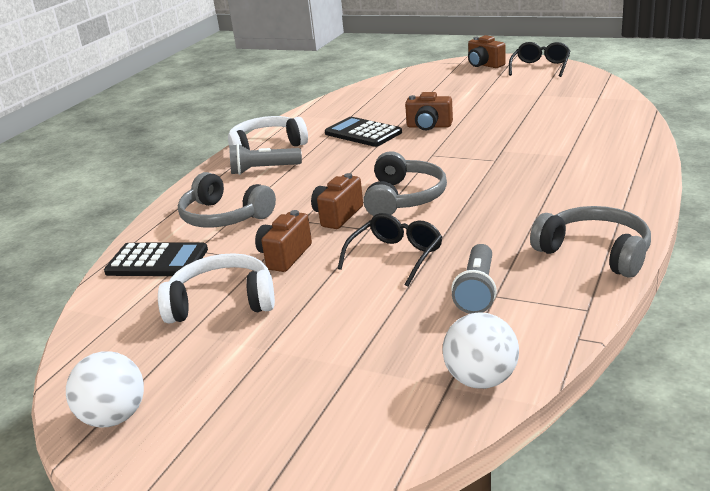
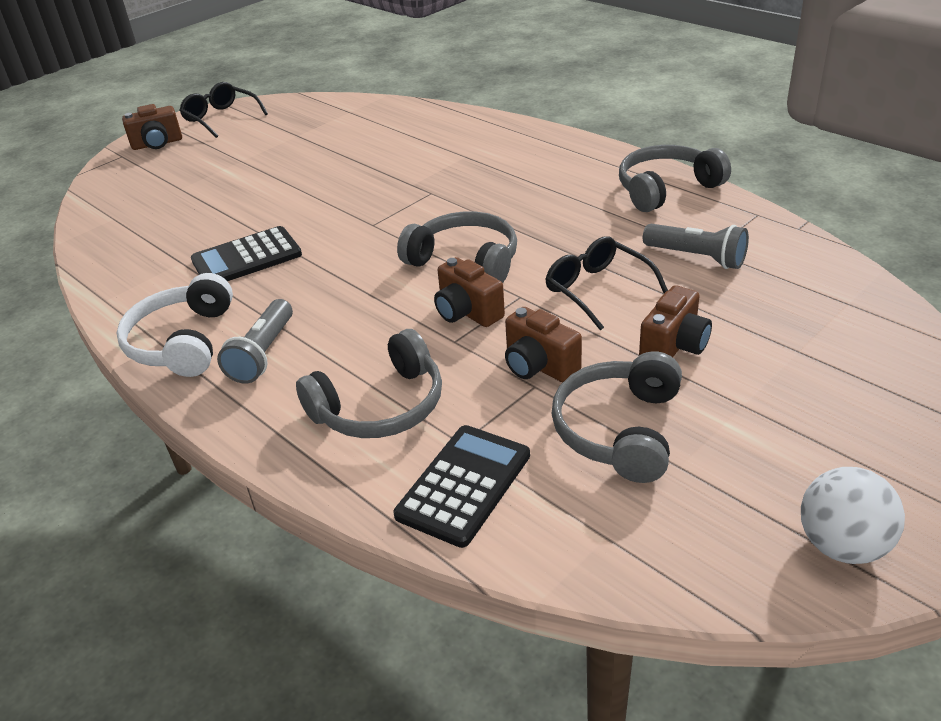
camera: 70 degrees left, 10 degrees up
(222, 302) = (619, 430): white headphones -> grey headphones
(429, 126) = (290, 211): brown camera -> brown camera (674, 346)
(481, 380) = (843, 285): white ball -> none

